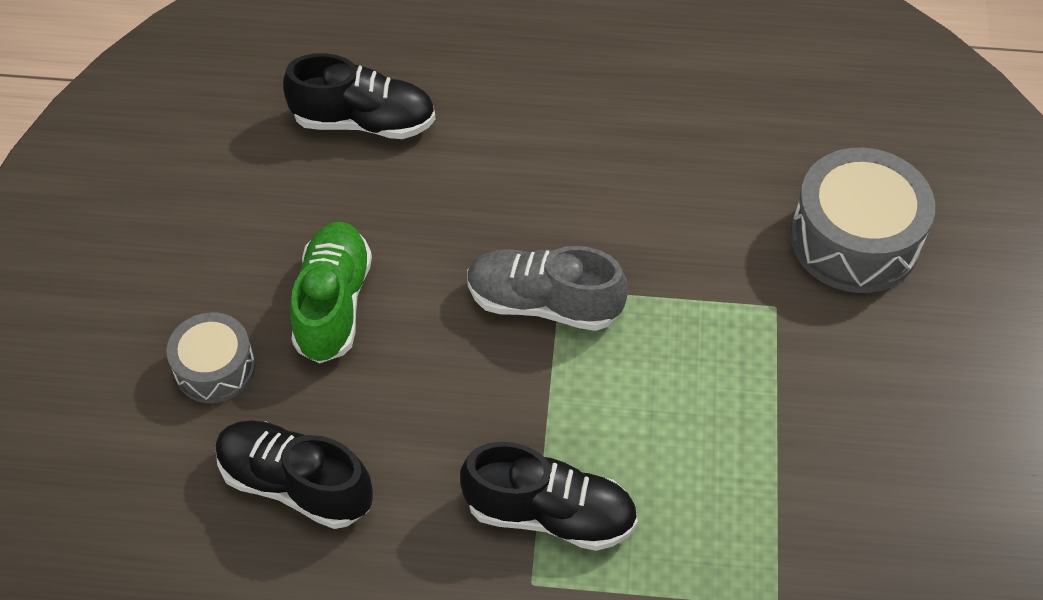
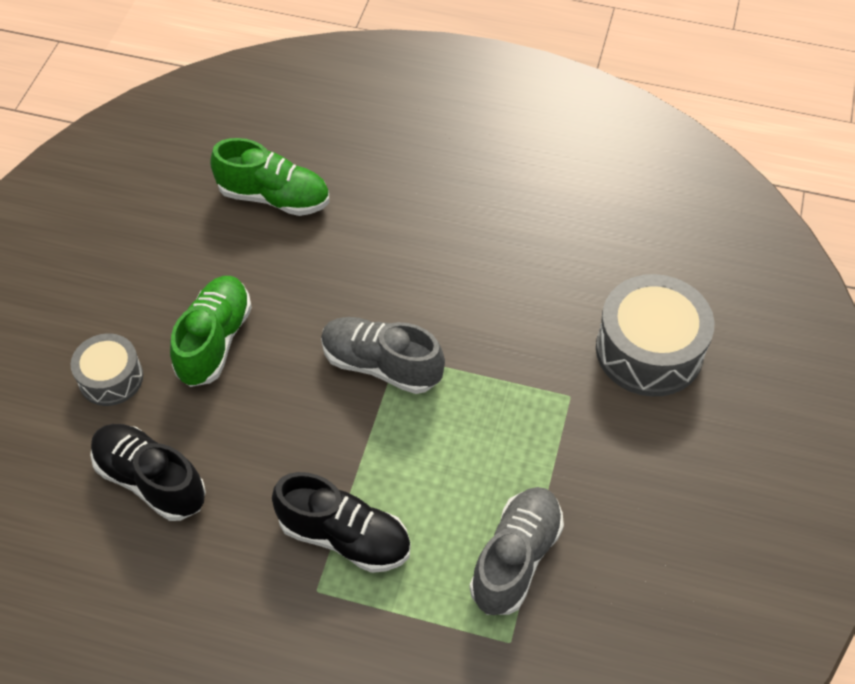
camera: 10 degrees right, 0 degrees up
(364, 122) = (274, 197): black shoe -> green shoe
(759, 507) = (516, 559): none -> grey shoe

